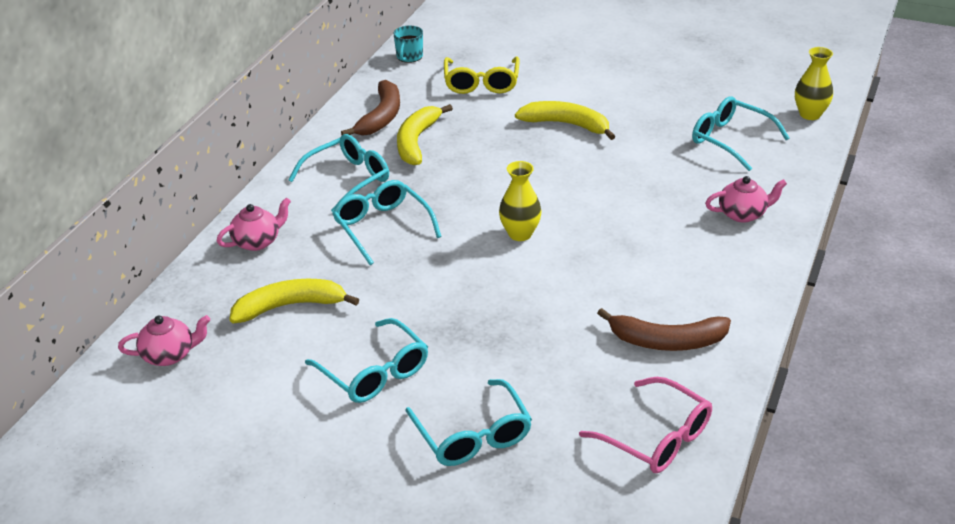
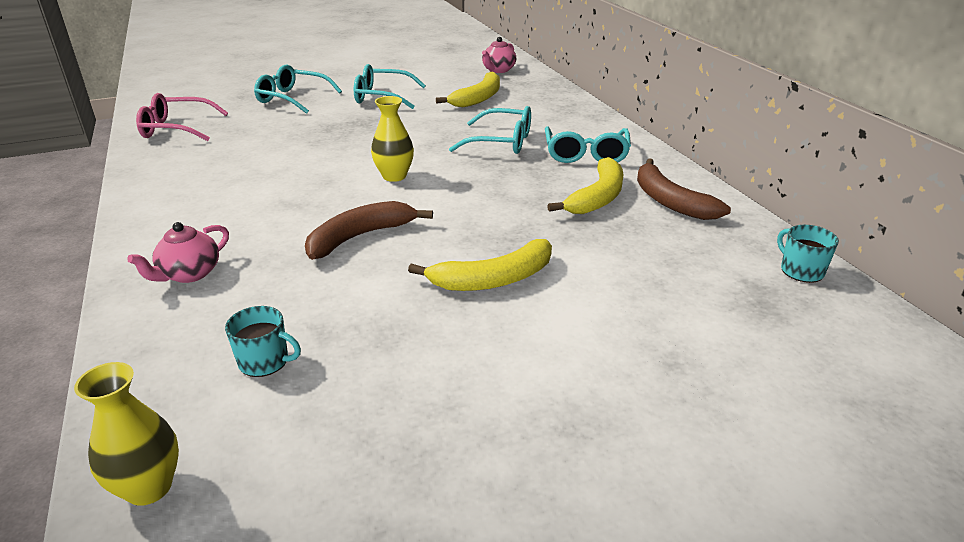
camera: 135 degrees right, 5 degrees down
(257, 241) = (560, 109): pink teapot -> none
(416, 141) = (597, 197): yellow banana -> yellow banana turned 60 degrees clockwise
(481, 83) = (666, 280): yellow glasses -> none
(666, 341) = (203, 165): brown banana -> brown banana (360, 237)
(730, 140) = (265, 361): turquoise glasses -> turquoise mug

